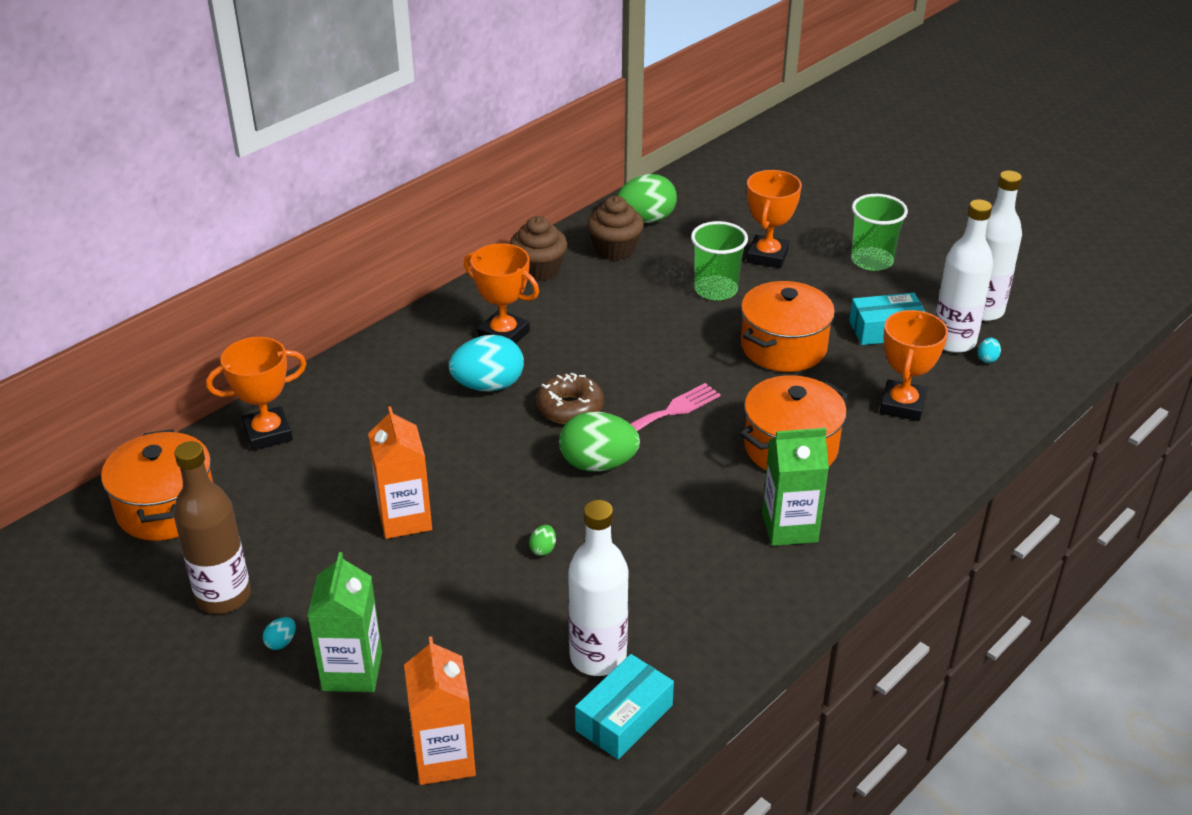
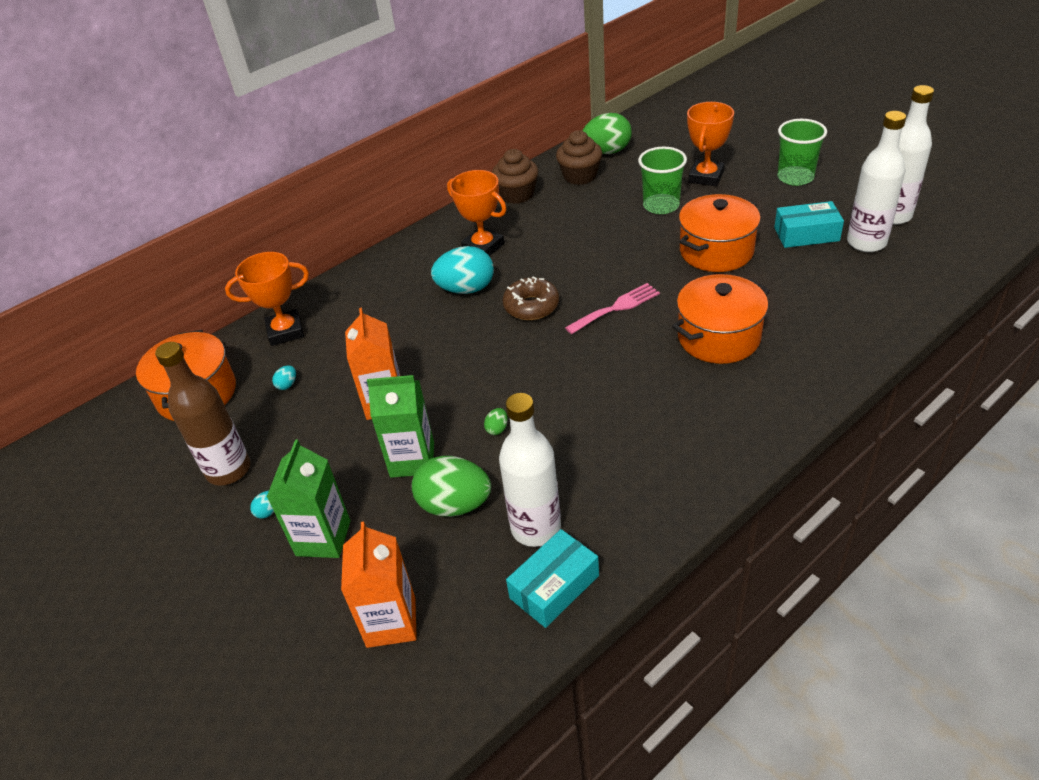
camera: 10 degrees right, 5 degrees up
(598, 464) = (551, 354): green egg -> green egg (454, 505)
(789, 527) = (714, 409): green carton -> green carton (412, 460)
(902, 405) = (819, 298): orange trophy -> none
(987, 359) = (897, 256): turquoise egg -> turquoise egg (287, 385)

